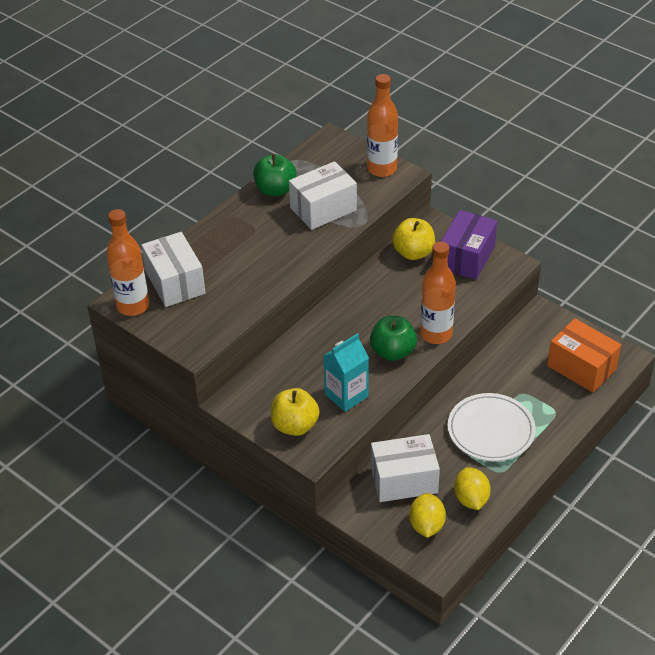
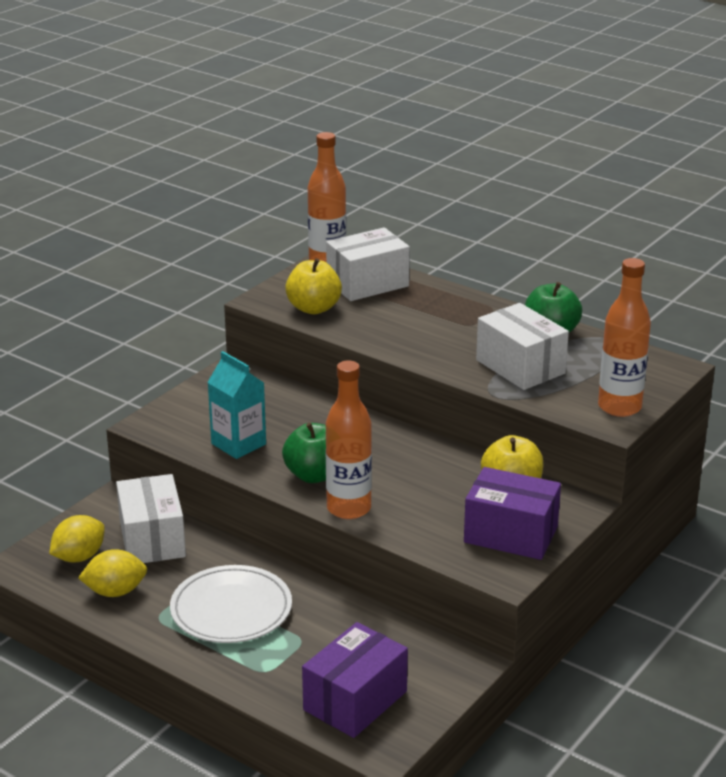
camera: 85 degrees right, 15 degrees down
(295, 425) = (192, 412): yellow apple -> yellow apple (314, 308)
(426, 525) = (79, 557): yellow lemon -> yellow lemon turned 45 degrees counterclockwise
(581, 367) = (355, 701): orange box -> purple box

